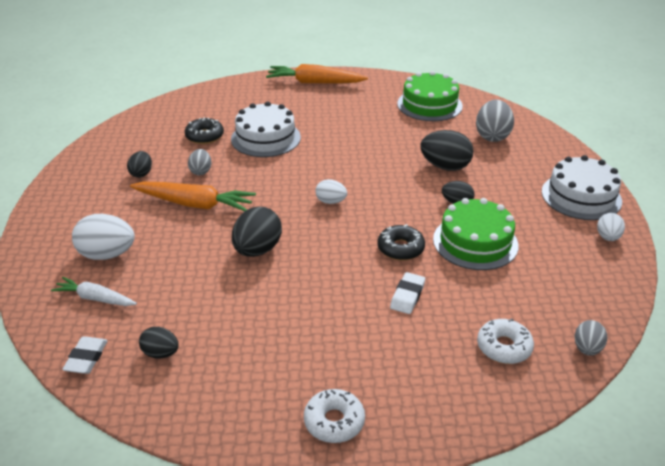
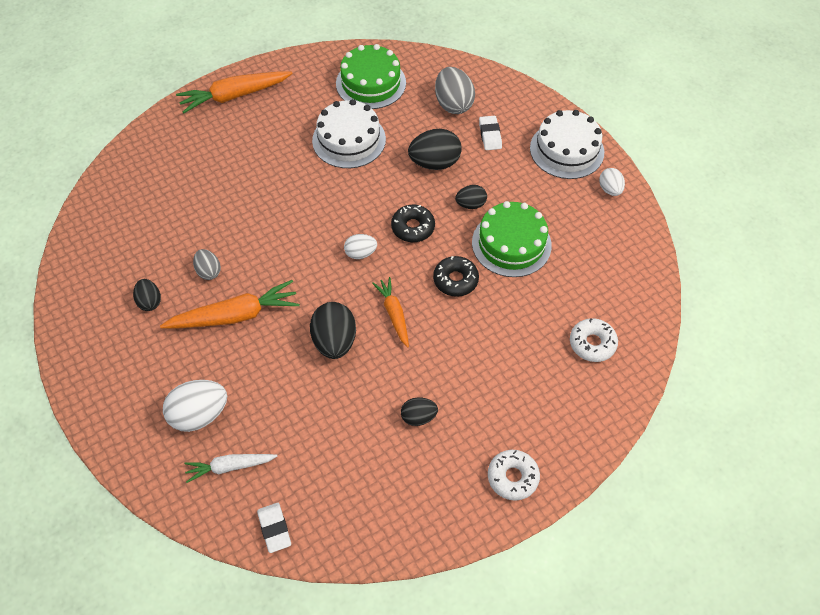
camera: 30 degrees left, 20 degrees up
(161, 353) = (334, 490): black egg -> black egg (418, 417)
(204, 136) = (175, 222): black donut -> black donut (413, 227)
(265, 138) = (240, 198): white cake -> white cake (349, 140)
(324, 251) = (394, 314): none -> orange carrot
(407, 296) = (492, 329): white eraser -> white eraser (490, 135)
(587, 349) = (650, 314): grey egg -> none

